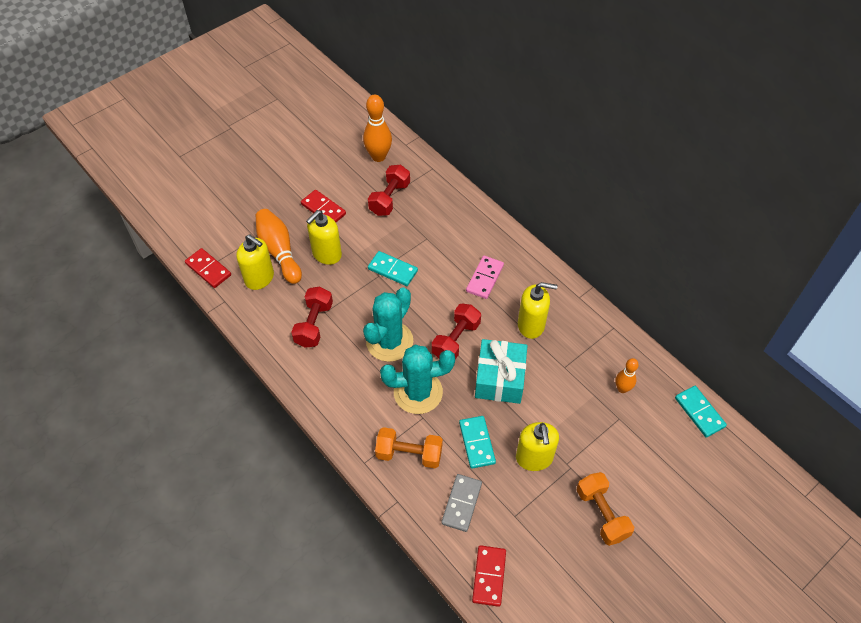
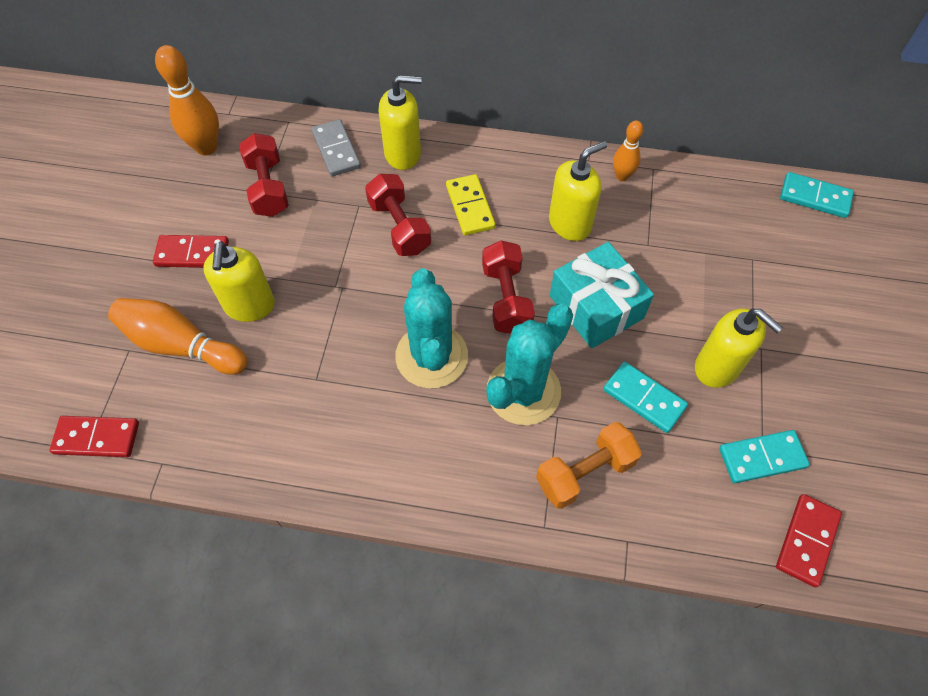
camera: 40 degrees left, 5 degrees up
(259, 278) = (185, 398): yellow soap dispenser -> yellow soap dispenser (403, 154)
(314, 324) = (316, 404): red dumbbell -> red dumbbell (399, 227)
(392, 270) = (353, 269): turquoise domino -> turquoise domino (762, 458)
(461, 503) = (697, 482): grey domino -> grey domino (336, 150)
(484, 278) = (470, 207): pink domino -> yellow domino
(489, 576) = (807, 541): red domino -> red domino turned 60 degrees clockwise
(601, 514) = (838, 373): orange dumbbell -> none
(622, 388) = (724, 226): orange bowling pin -> orange bowling pin (622, 176)

